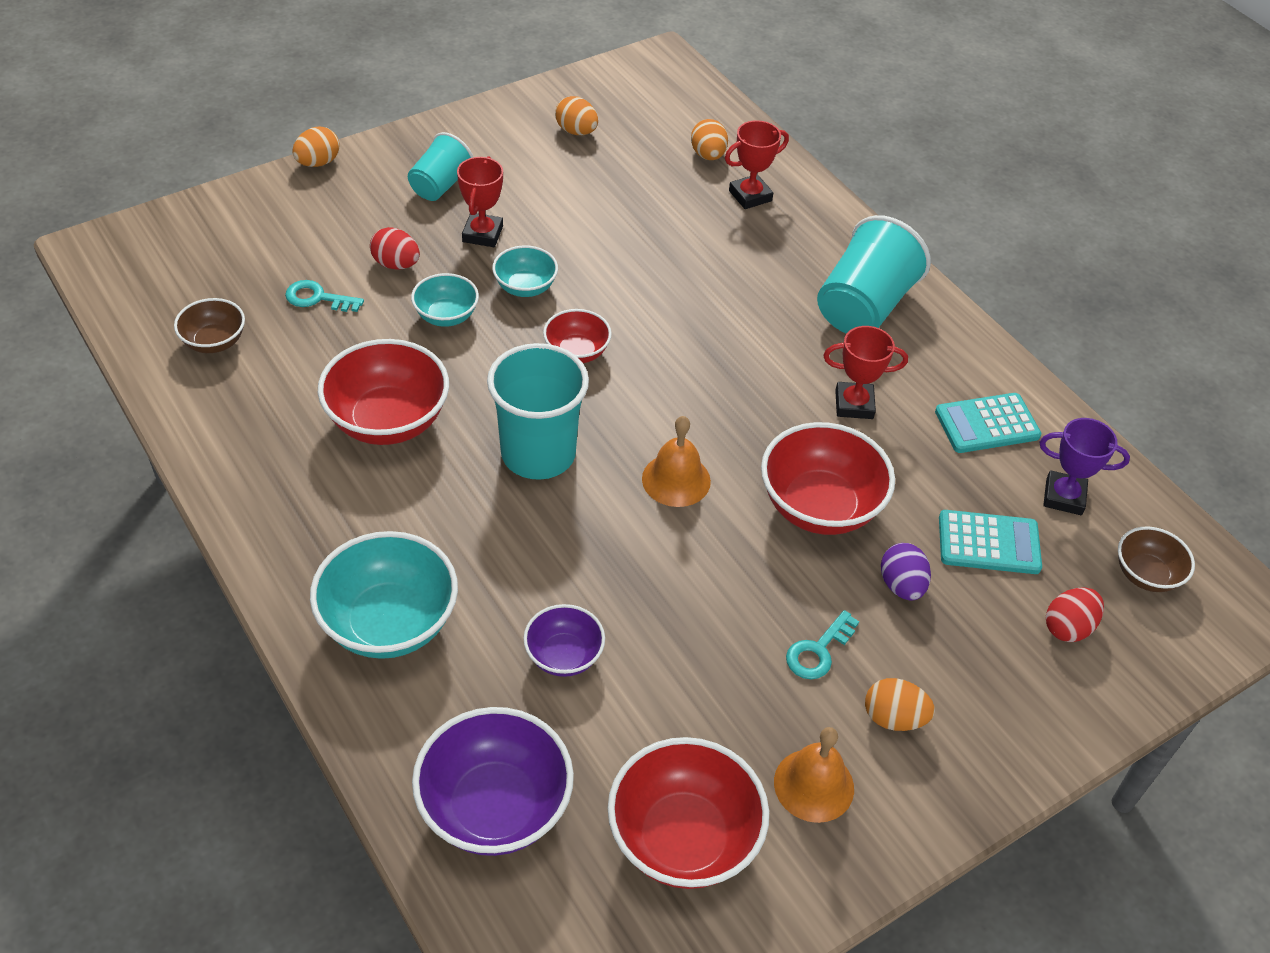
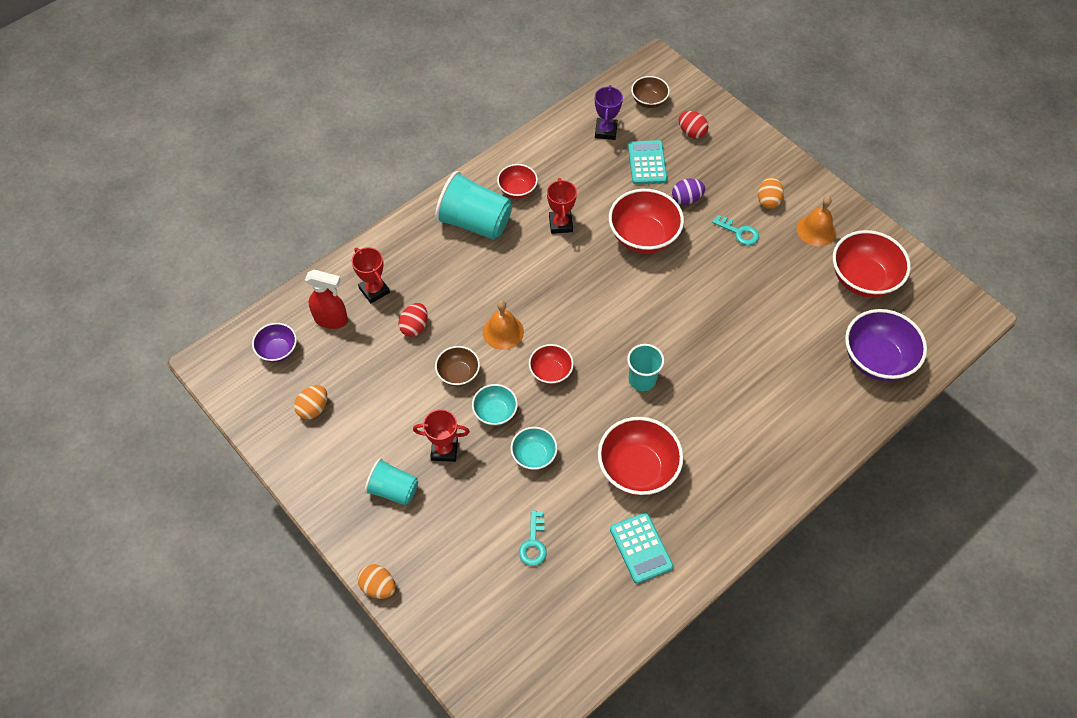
camera: 95 degrees left, 10 degrees up
(214, 342) = (593, 600): brown bowl -> brown bowl (458, 374)
(389, 623) = (787, 432): turquoise bowl -> none
(396, 264) = (488, 500): red egg -> red egg (414, 327)
(538, 454) = (642, 379): turquoise cup -> turquoise cup, size x0.60
(564, 656) = (780, 343): purple bowl -> purple bowl (278, 350)
(676, 480) = (643, 306): orange bell -> orange bell (503, 332)
(708, 155) = (331, 320): orange egg -> red spray bottle
(927, 363) = (517, 190): none -> red bowl
(987, 424) = (560, 163): turquoise calculator -> turquoise calculator (641, 548)

